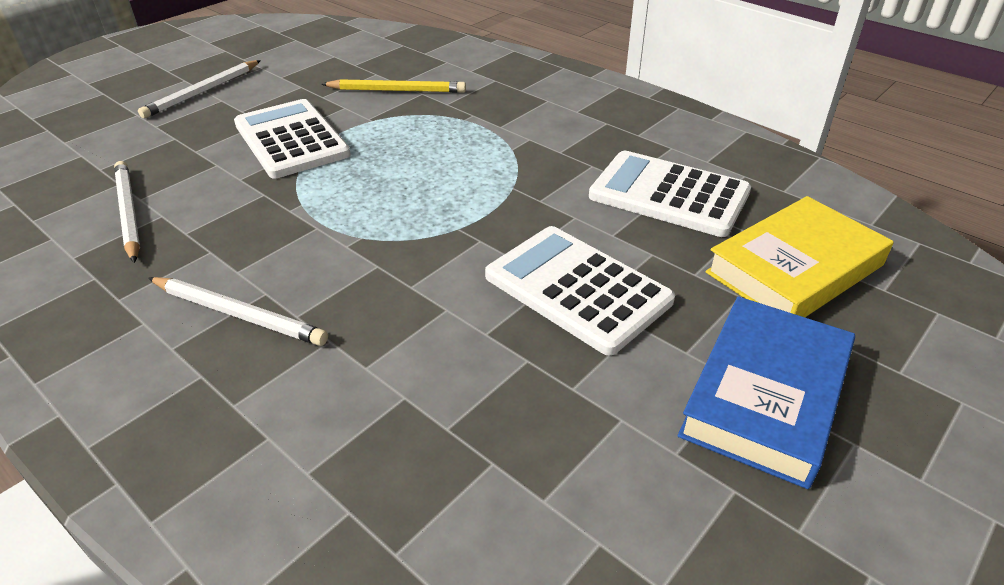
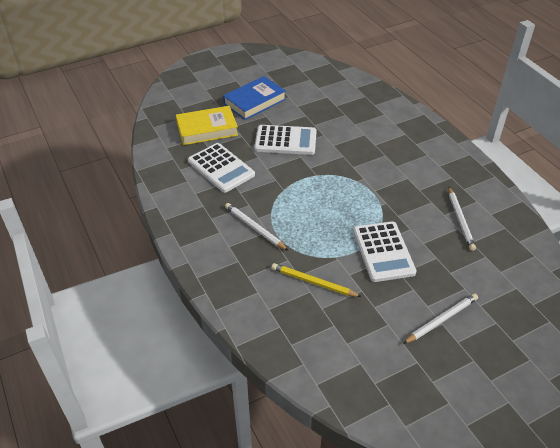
camera: 160 degrees left, 5 degrees up
(238, 314) = (406, 160): white pencil -> white pencil (255, 228)
(577, 289) = (285, 141): white calculator -> white calculator turned 60 degrees counterclockwise

